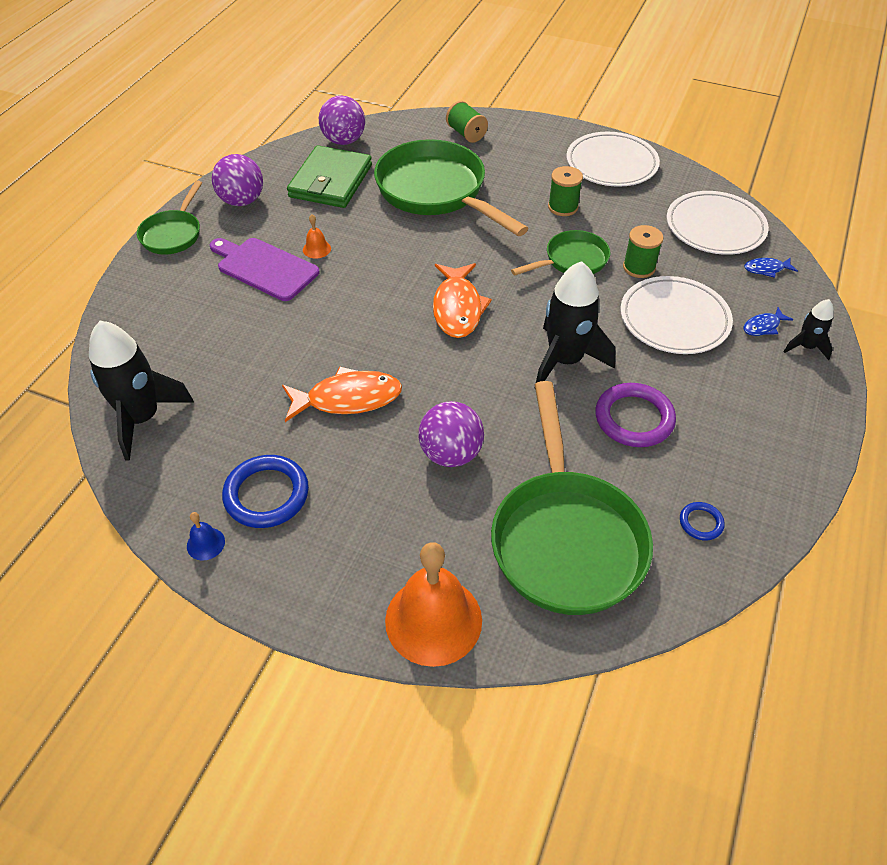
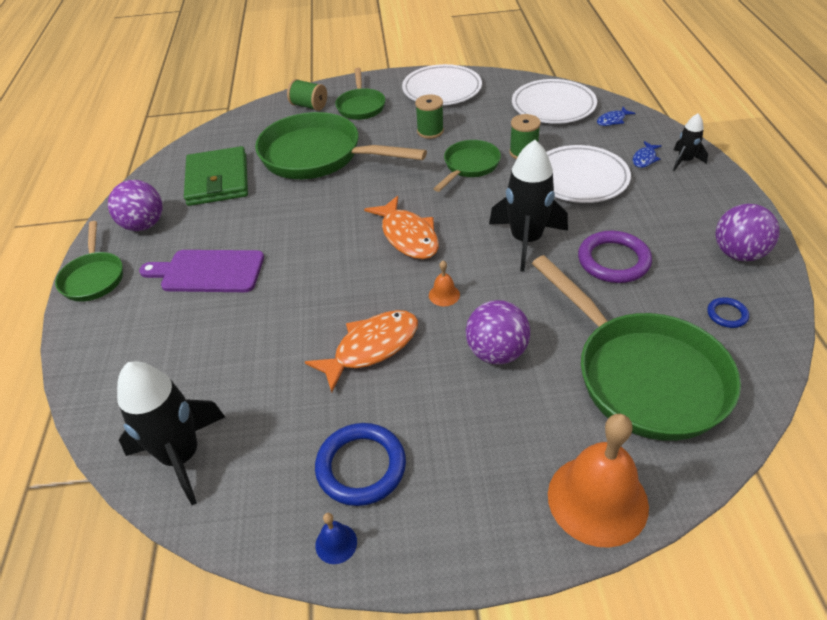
camera: 25 degrees left, 5 degrees down
(316, 249) = (246, 237): orange bell -> orange bell (444, 295)
(344, 141) = (205, 145): purple ball -> purple ball (738, 254)
(515, 153) = (361, 106): none -> green pan

